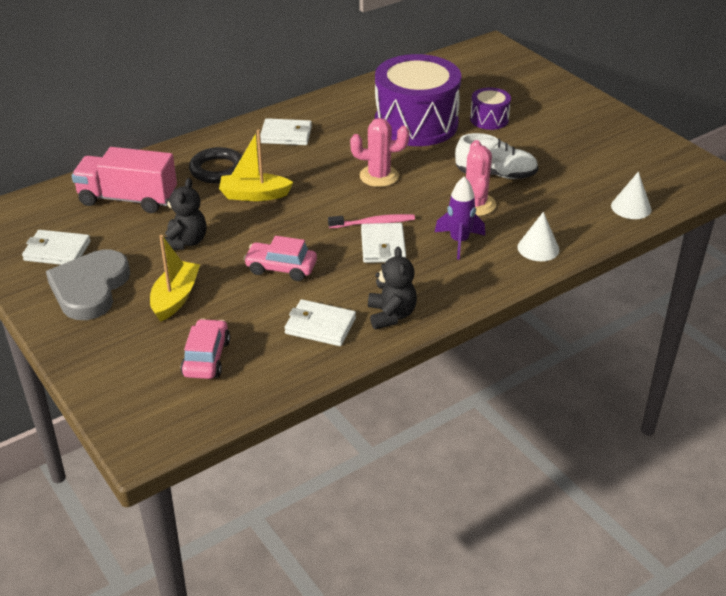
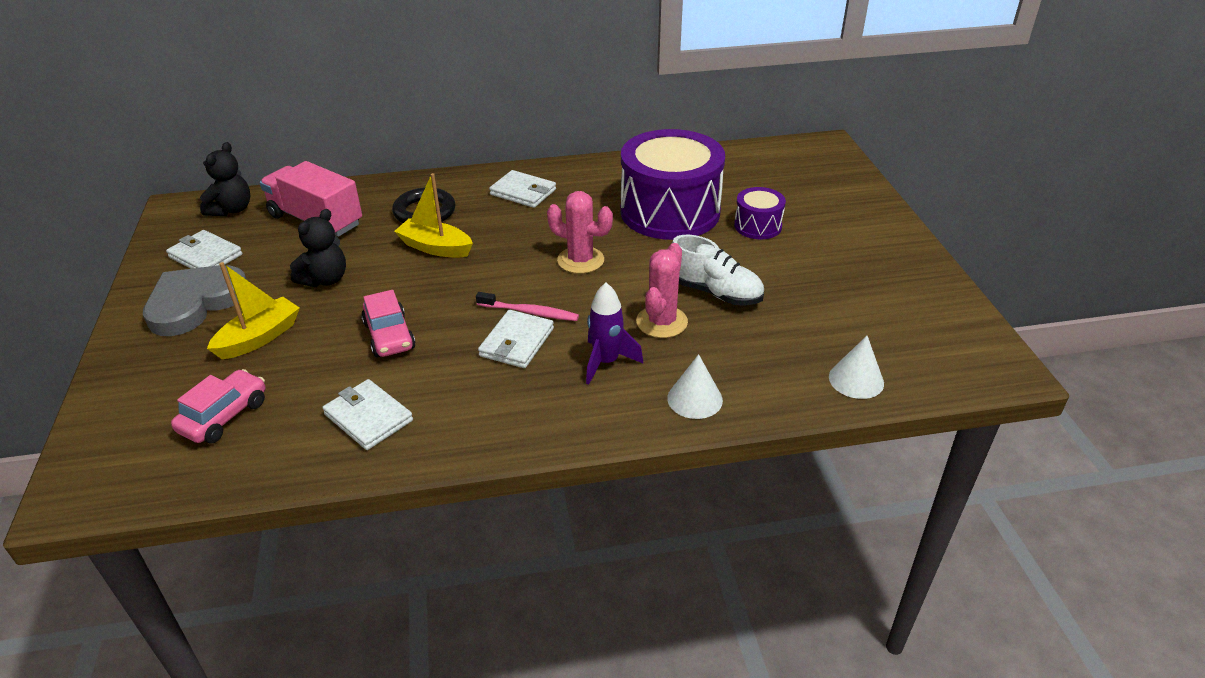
camera: 25 degrees right, 0 degrees up
(281, 268) = (389, 336): pink car -> pink car turned 150 degrees counterclockwise
(391, 315) = (454, 430): black teddy bear -> black teddy bear (232, 210)

